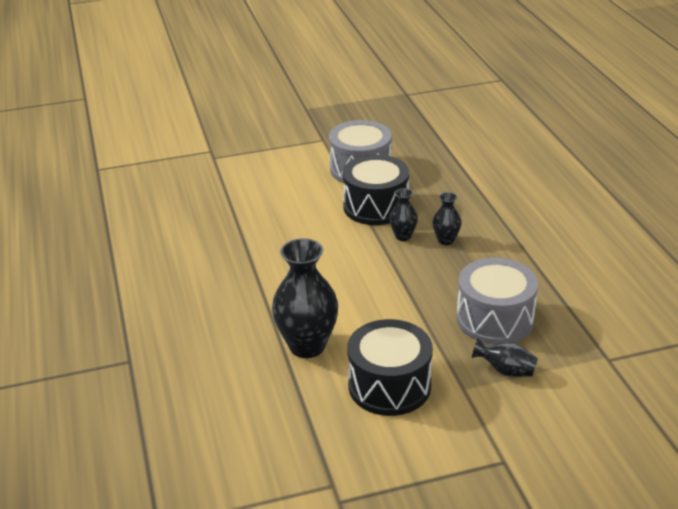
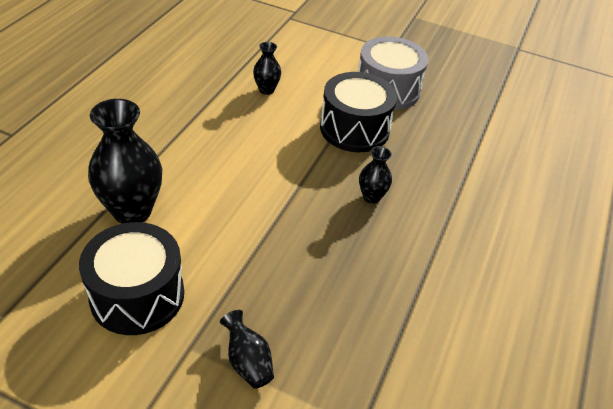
camera: 35 degrees right, 10 degrees up
(403, 236) = (340, 169): black vase -> black vase (266, 90)
(494, 319) = (310, 302): grey drum -> none

